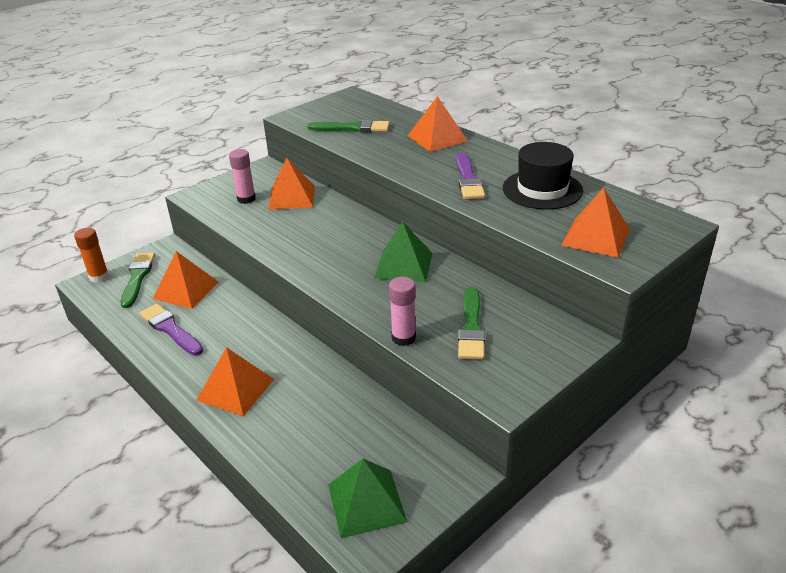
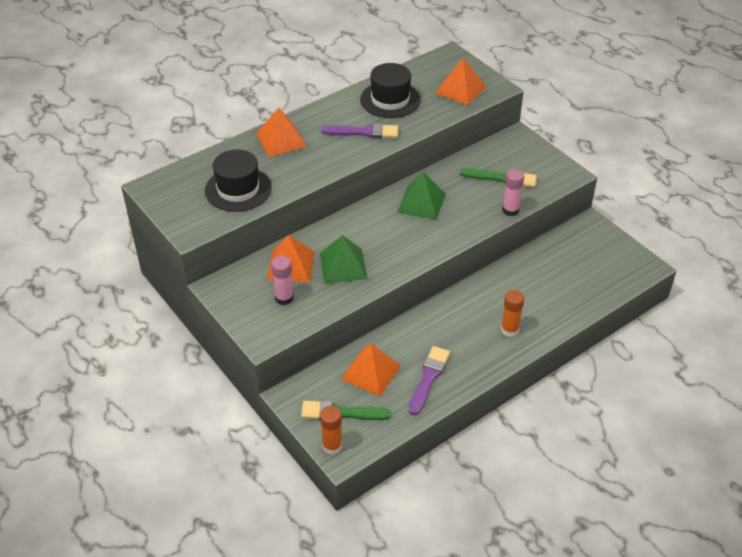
camera: 85 degrees left, 10 degrees up
(170, 329) = (429, 378): purple brush -> purple brush turned 150 degrees clockwise
(235, 389) = (509, 330): orange pyramid -> orange glue stick
(353, 128) = (238, 189): green brush -> black hat
(366, 503) = (613, 265): green pyramid -> green pyramid (343, 266)

